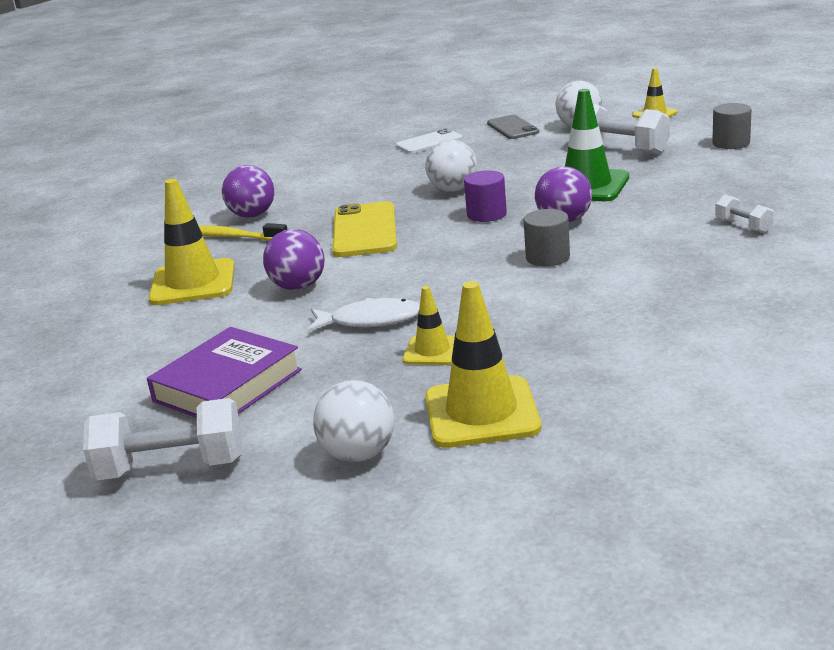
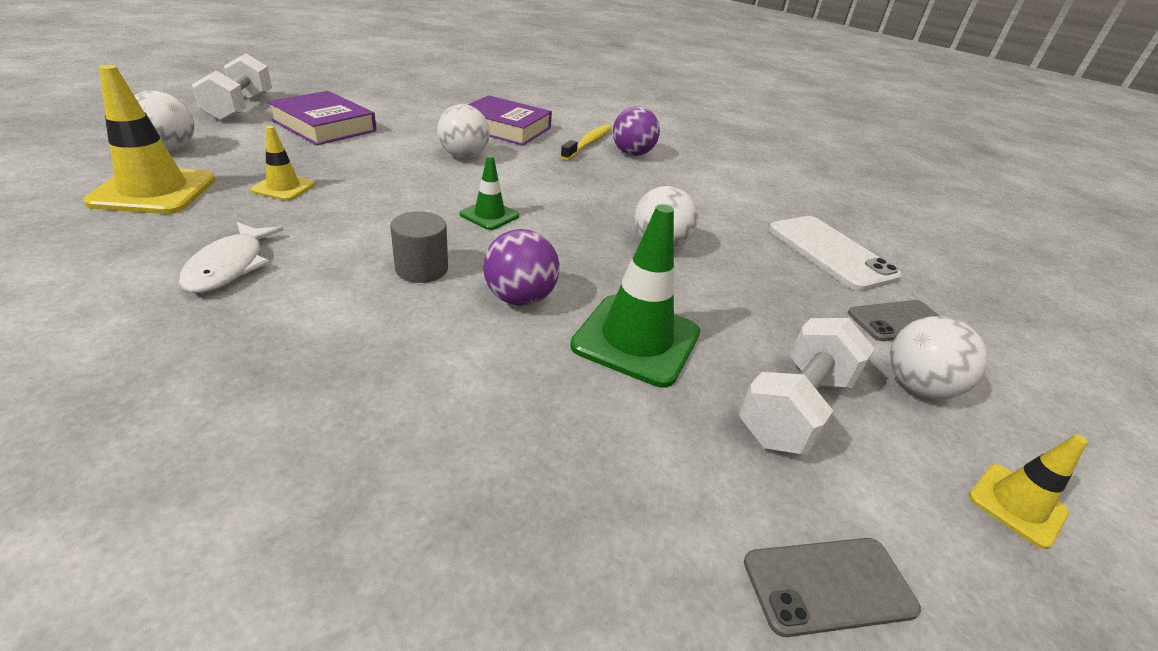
camera: 85 degrees right, 10 degrees up
(193, 283) = (504, 128): yellow traffic cone -> purple book
(298, 287) = (464, 156): purple ball -> white ball
(364, 230) = (567, 190): yellow phone -> none
(370, 320) = (369, 173): white fish -> white fish (229, 266)
(429, 142) = (830, 252): white phone -> white phone, size x1.55
(437, 251) = (489, 215): none -> green traffic cone
(486, 214) = (572, 253): purple cylinder -> none
(731, 143) = (828, 585): grey cylinder -> grey phone
(743, 226) = (385, 461): white dumbbell -> none

